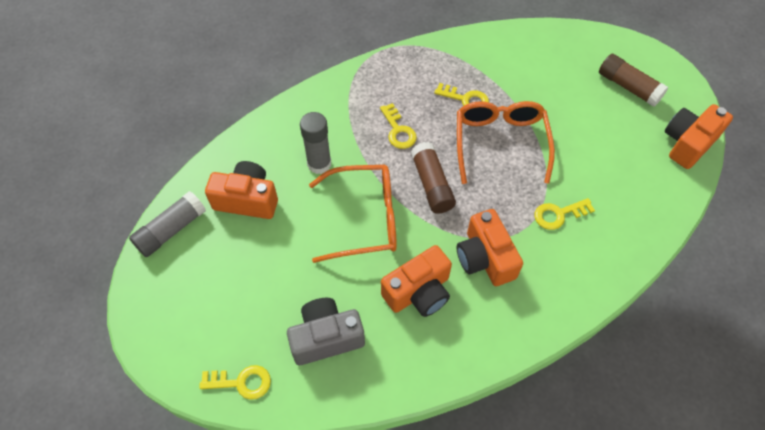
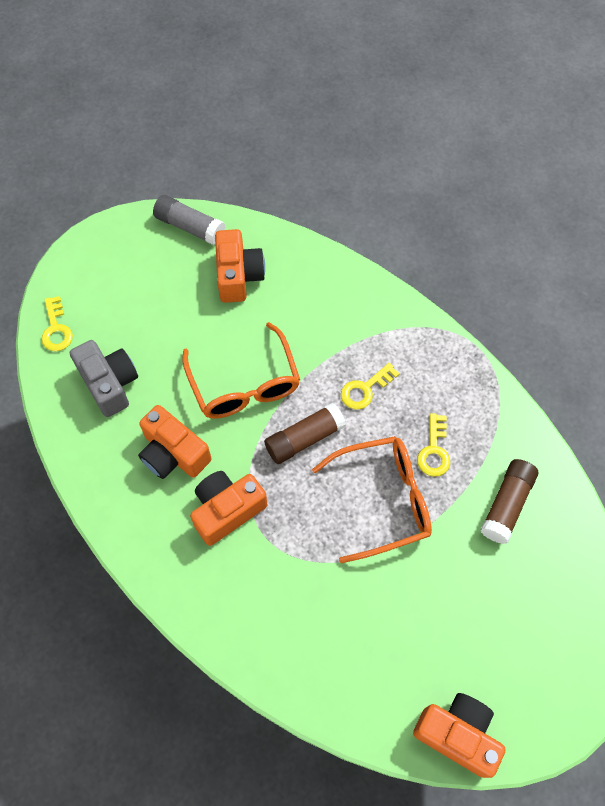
camera: 75 degrees right, 5 degrees up
(319, 164) = (298, 325): grey glue stick -> none
(558, 214) = (302, 581): yellow key -> none
(628, 87) = (526, 646): brown glue stick -> brown glue stick (506, 505)

